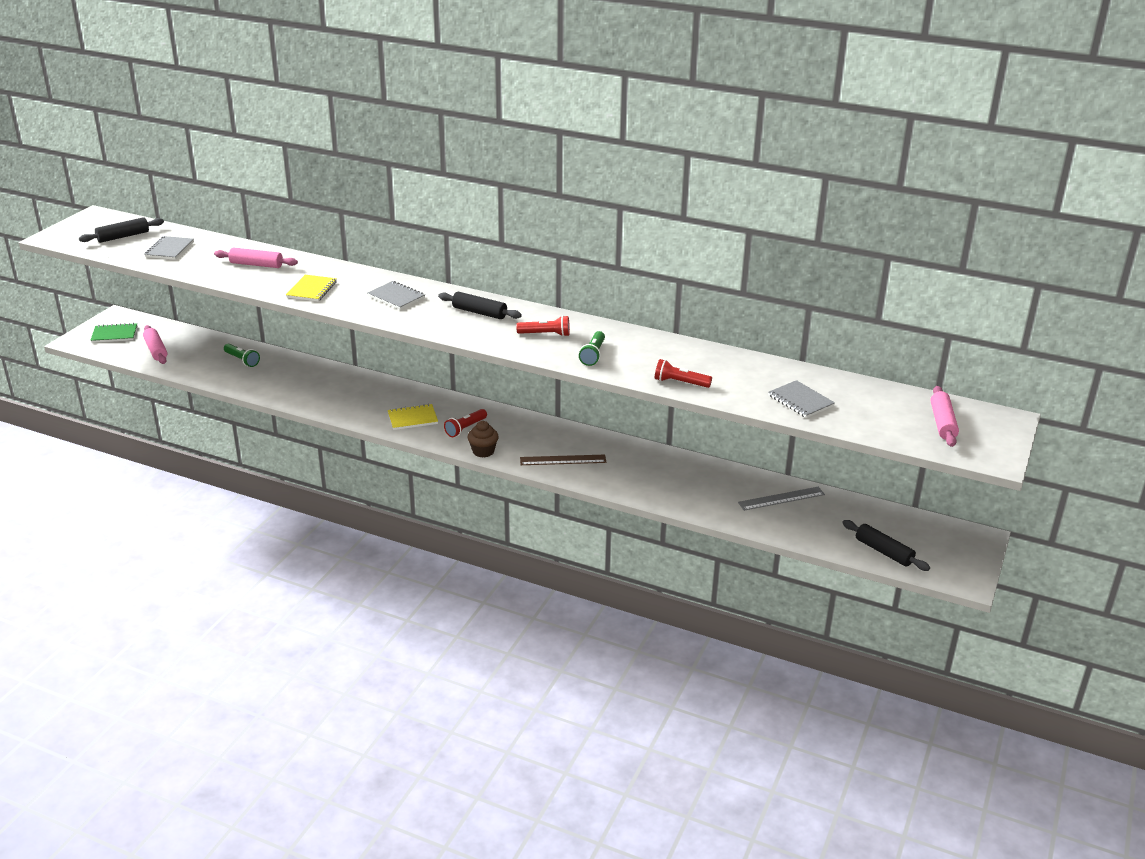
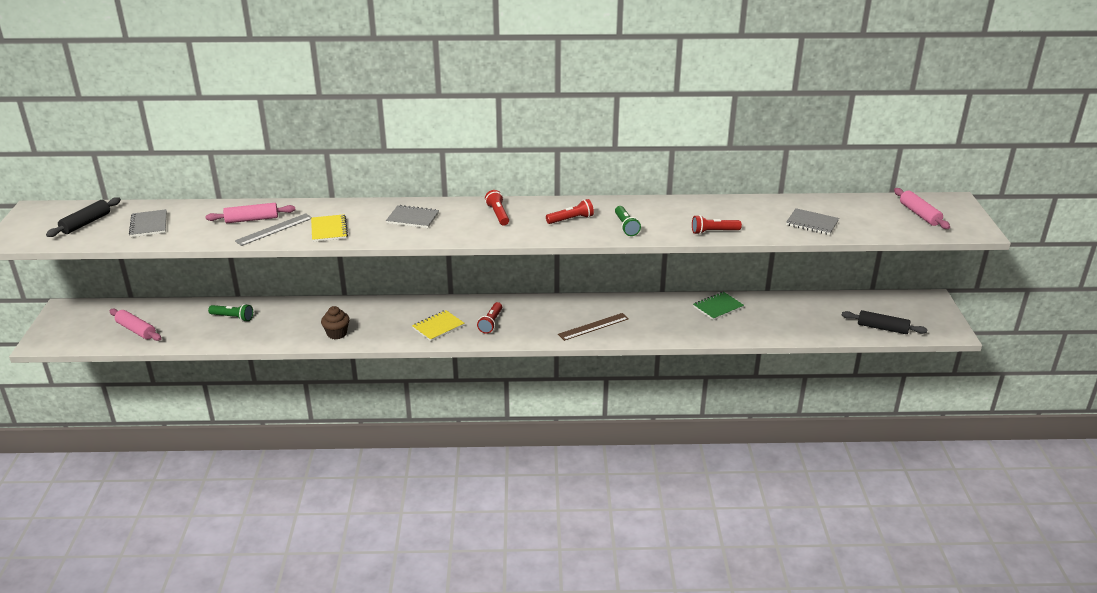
camera: 25 degrees left, 0 degrees up
(114, 334) = (78, 326): green notebook -> green notebook (718, 307)
(479, 312) = (498, 214): black rolling pin -> red flashlight
(483, 451) = (523, 338): brown cupcake -> brown cupcake (337, 334)
(781, 498) = (779, 309): grey ruler -> grey ruler (274, 229)

